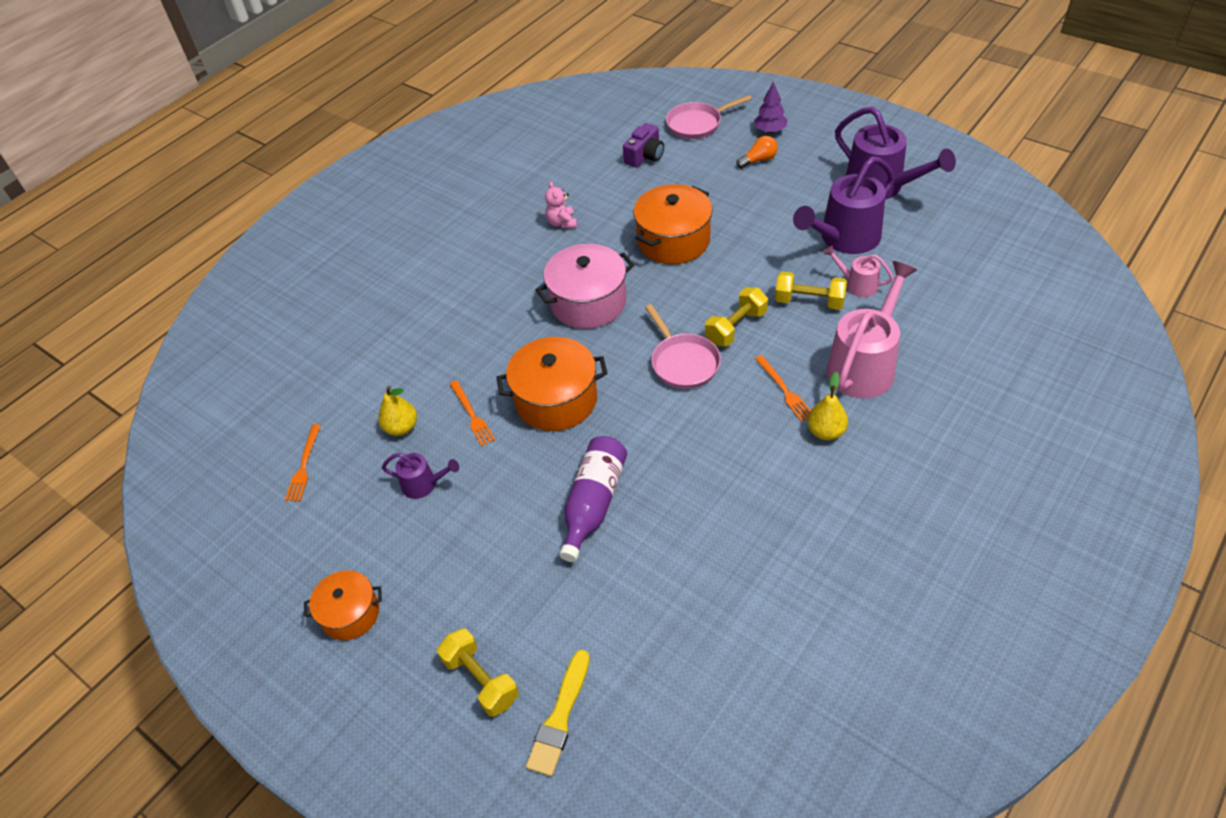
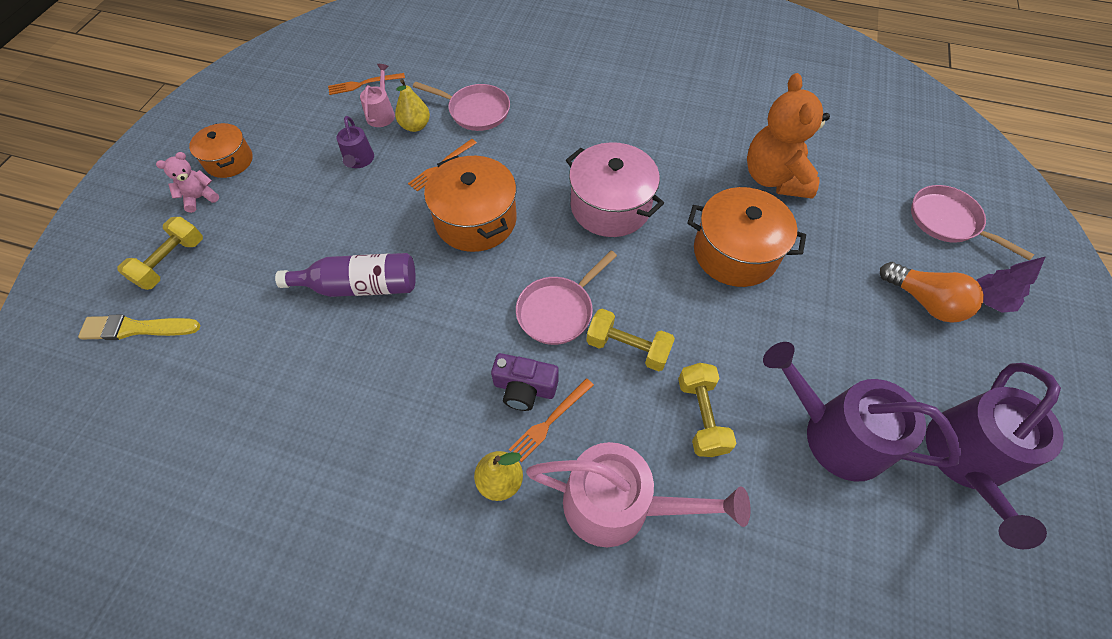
camera: 65 degrees right, 10 degrees up
(410, 374) = (475, 111): none -> pink pan
(562, 223) = (712, 151): pink teddy bear -> pink teddy bear (200, 198)
(610, 196) = (774, 178): none -> orange teddy bear
(645, 156) = (857, 189): purple camera -> purple camera (524, 388)
(758, 160) = (924, 301): orange light bulb -> orange light bulb, size x1.53
(857, 285) = (756, 468): pink watering can -> pink watering can (381, 113)

